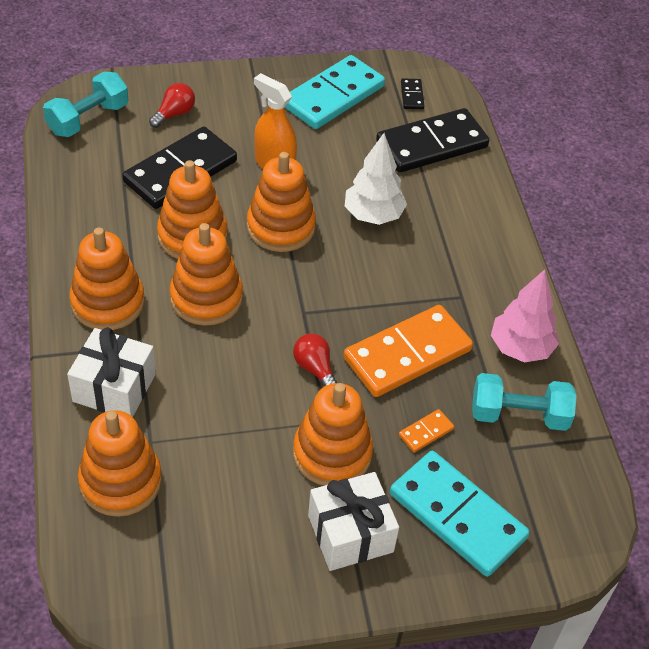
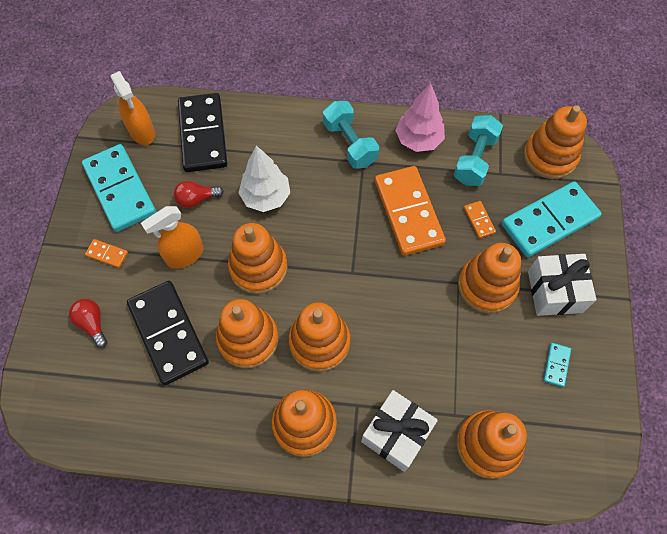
camera: 70 degrees left, 15 degrees up
(88, 119) = (69, 403): turquoise dumbbell -> turquoise dumbbell (350, 144)
(244, 545) = (556, 365): none -> turquoise domino
(254, 105) = (107, 254): none -> orange domino
(315, 369) = (408, 278): red light bulb -> red light bulb (196, 199)
(412, 95) = (142, 132): black domino -> orange spray bottle
(565, 506) = (550, 156): none -> orange stacking toy

